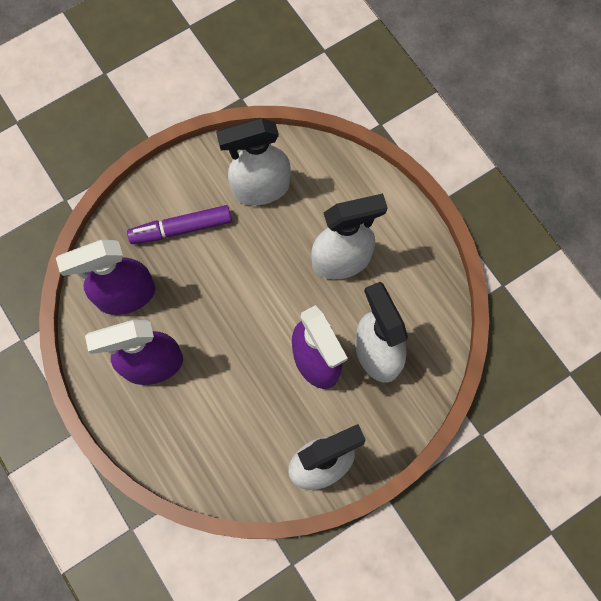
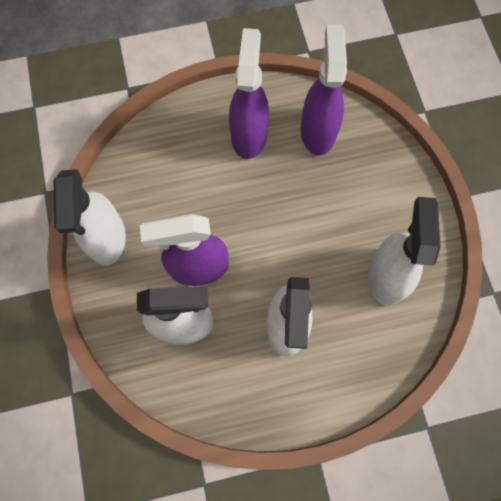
camera: 110 degrees right, 0 degrees up
(181, 228) = (366, 194): purple marker -> none

